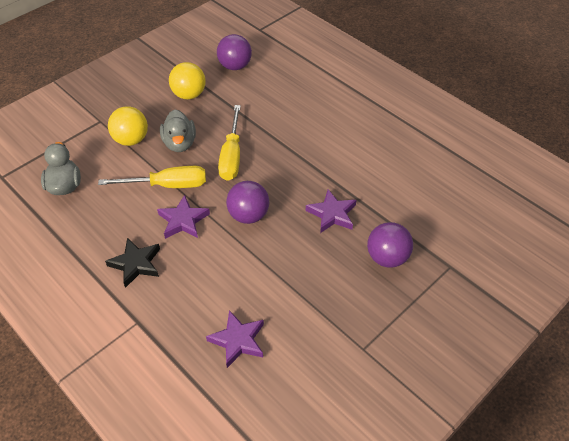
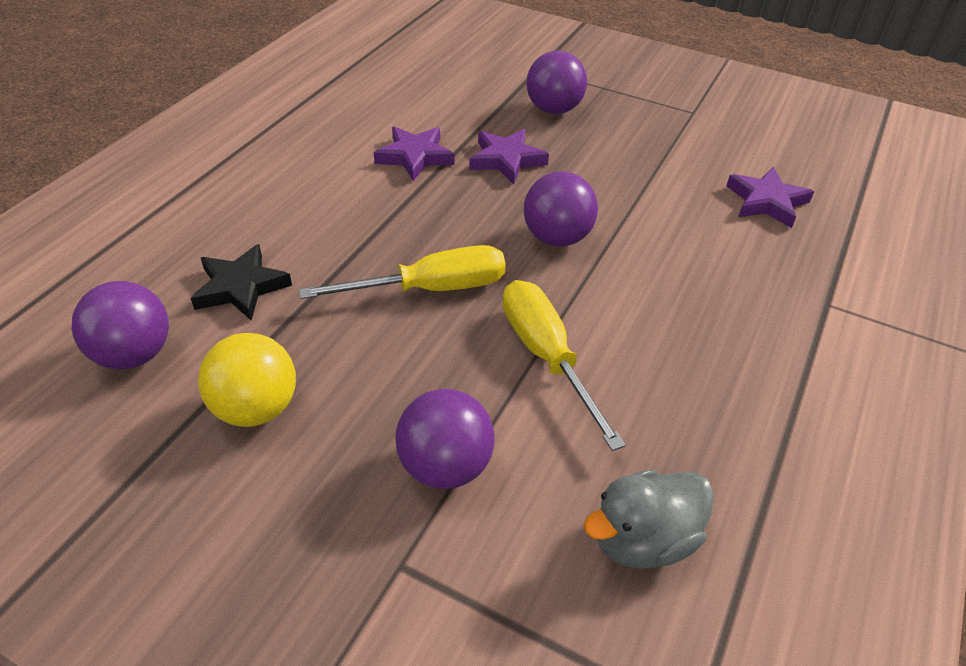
camera: 110 degrees left, 5 degrees down
(131, 140) = (445, 466): yellow ball -> purple ball
(136, 264) = (738, 341): black star -> black star (240, 287)
(180, 143) = (425, 374): grey duck -> none
(183, 220) = (613, 310): purple star -> purple star (414, 157)

